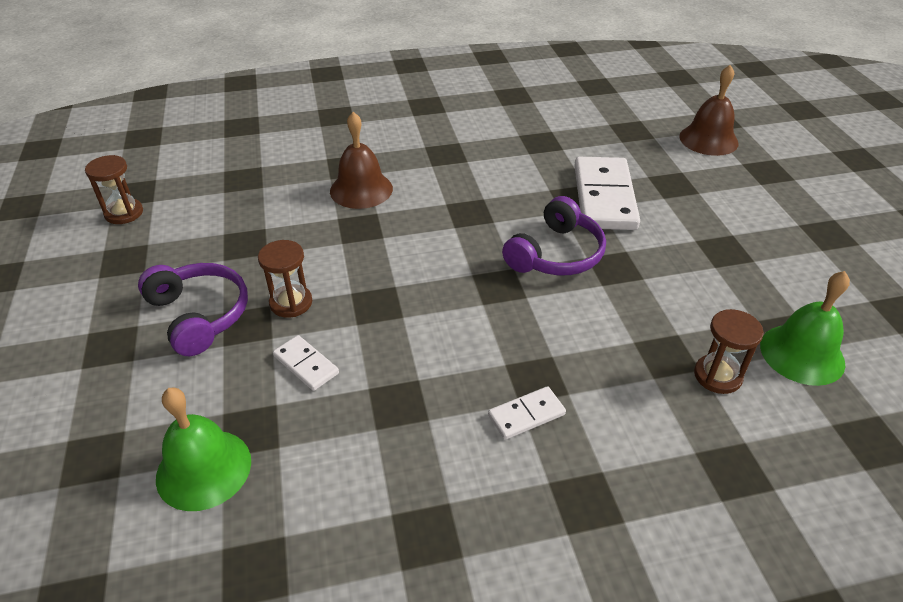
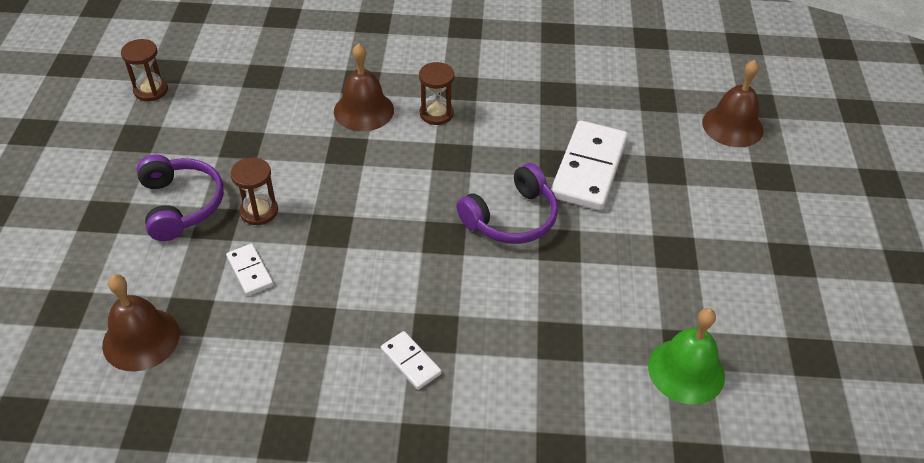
camera: 15 degrees right, 5 degrees up
(204, 469) = (141, 339): green bell -> brown bell
(526, 415) = (410, 362): white domino -> white domino turned 60 degrees clockwise
(717, 376) = (595, 371): brown hourglass -> brown hourglass (436, 114)

